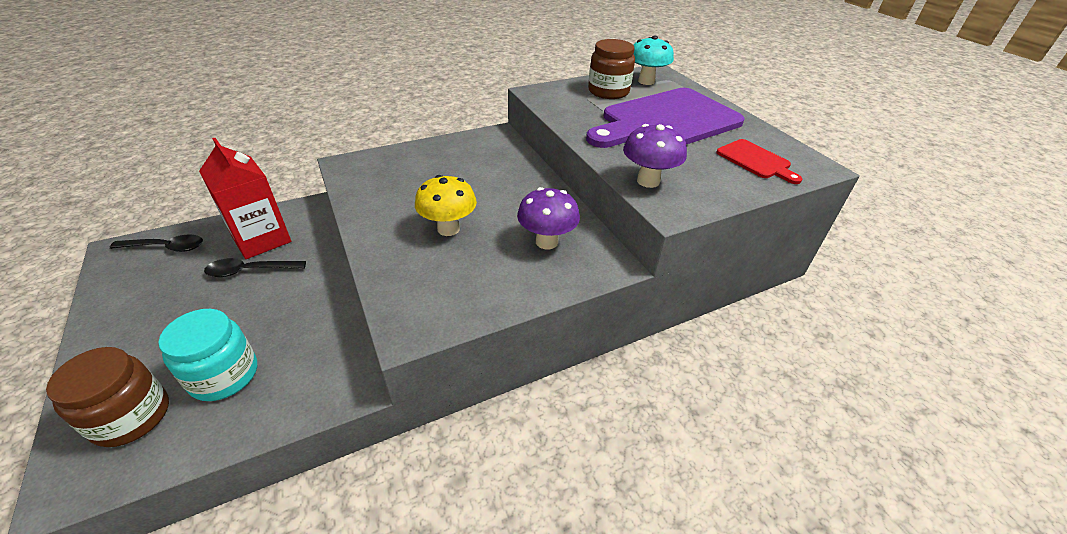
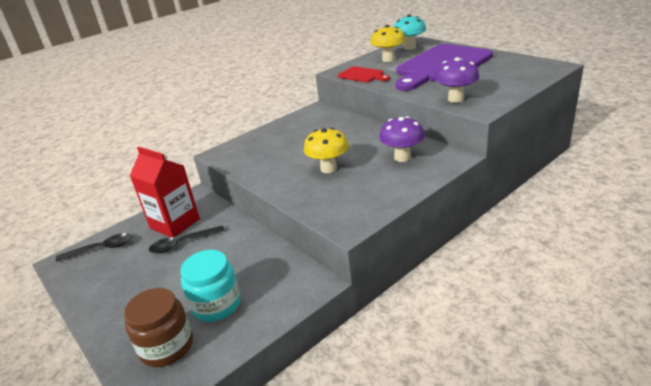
camera: 10 degrees left, 10 degrees down
(608, 91) = (388, 59): brown jar -> yellow mushroom
(755, 161) = (515, 72): red cutting board -> red cutting board (362, 75)

